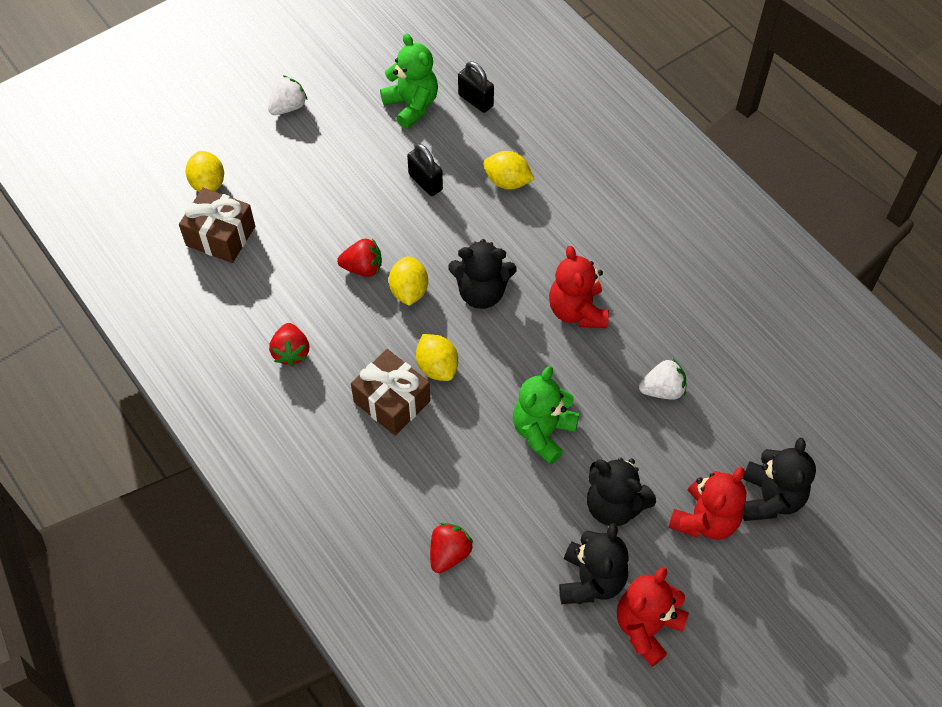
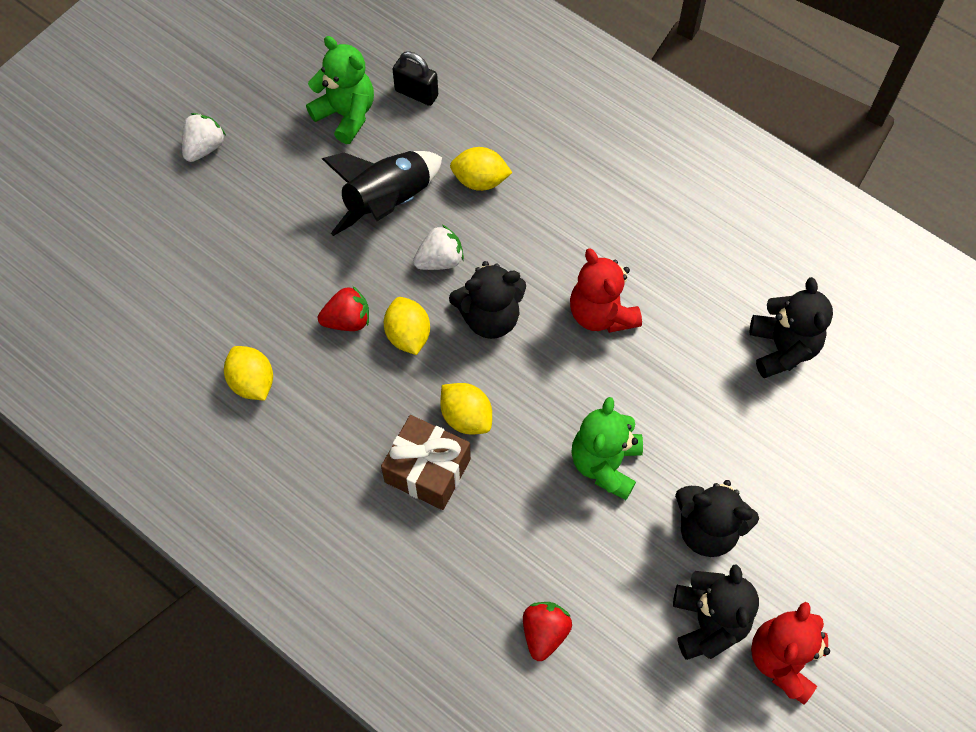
camera: 15 degrees left, 5 degrees up
(208, 184) = (138, 261): yellow lemon -> yellow lemon (252, 382)
(220, 236) = (172, 321): brown gift -> none
(291, 352) = (295, 440): red strawberry -> none
(425, 182) = (388, 202): black padlock -> black rocket
(662, 390) = (720, 382): white strawberry -> white strawberry (440, 260)
(705, 519) = (809, 520): red teddy bear -> none
(770, 498) = (870, 477): black teddy bear -> black teddy bear (782, 348)

